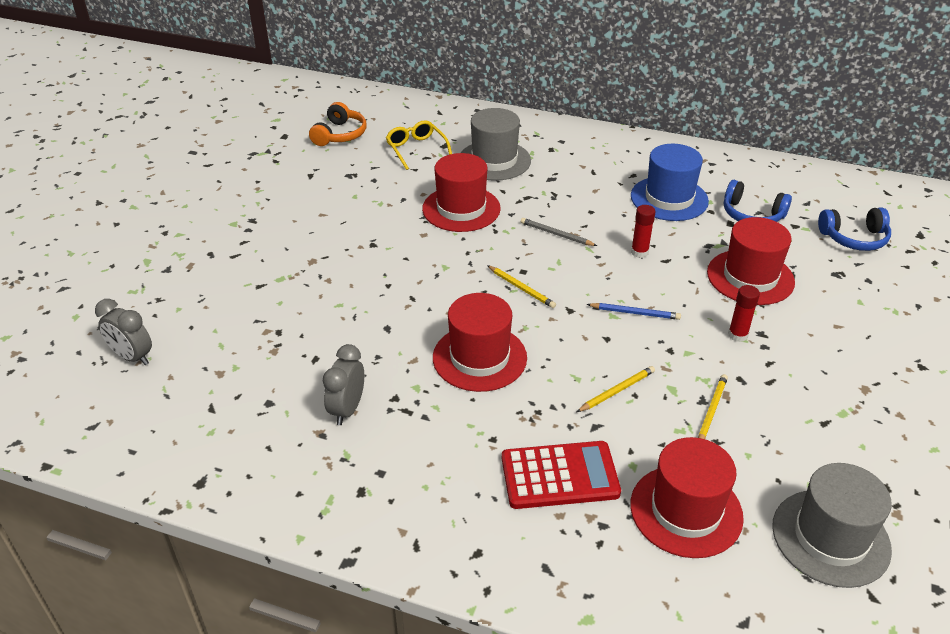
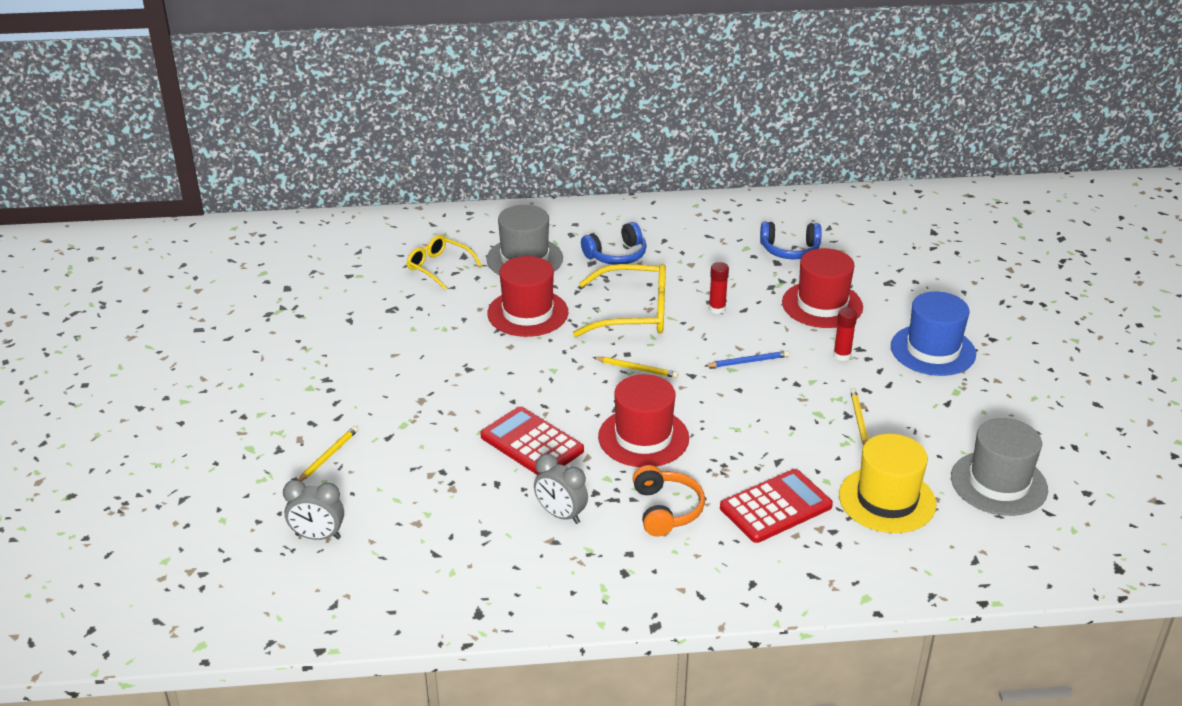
camera: 25 degrees left, 5 degrees down
(340, 135) = (346, 272): orange headphones -> orange headphones (666, 510)
(347, 409) = (561, 515): grey clock -> grey clock turned 45 degrees counterclockwise
(374, 330) = (532, 443): none -> red calculator
(556, 234) = (633, 313): grey pencil -> yellow glasses
(616, 391) = (775, 428): yellow pencil -> yellow pencil (328, 456)
(669, 198) = (710, 254): blue hat -> blue hat (933, 350)
(686, 511) = (887, 500): red hat -> yellow hat
(854, 238) = (884, 248): blue headphones -> blue headphones (616, 255)

